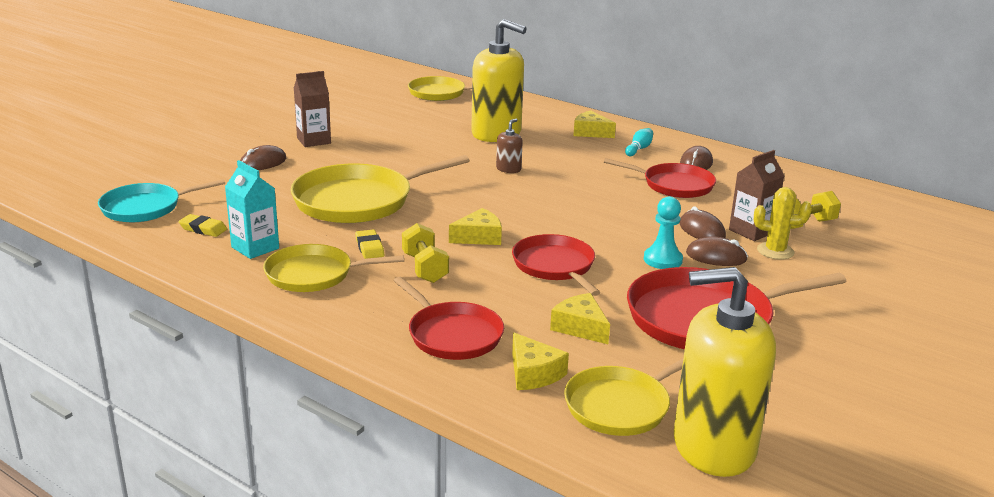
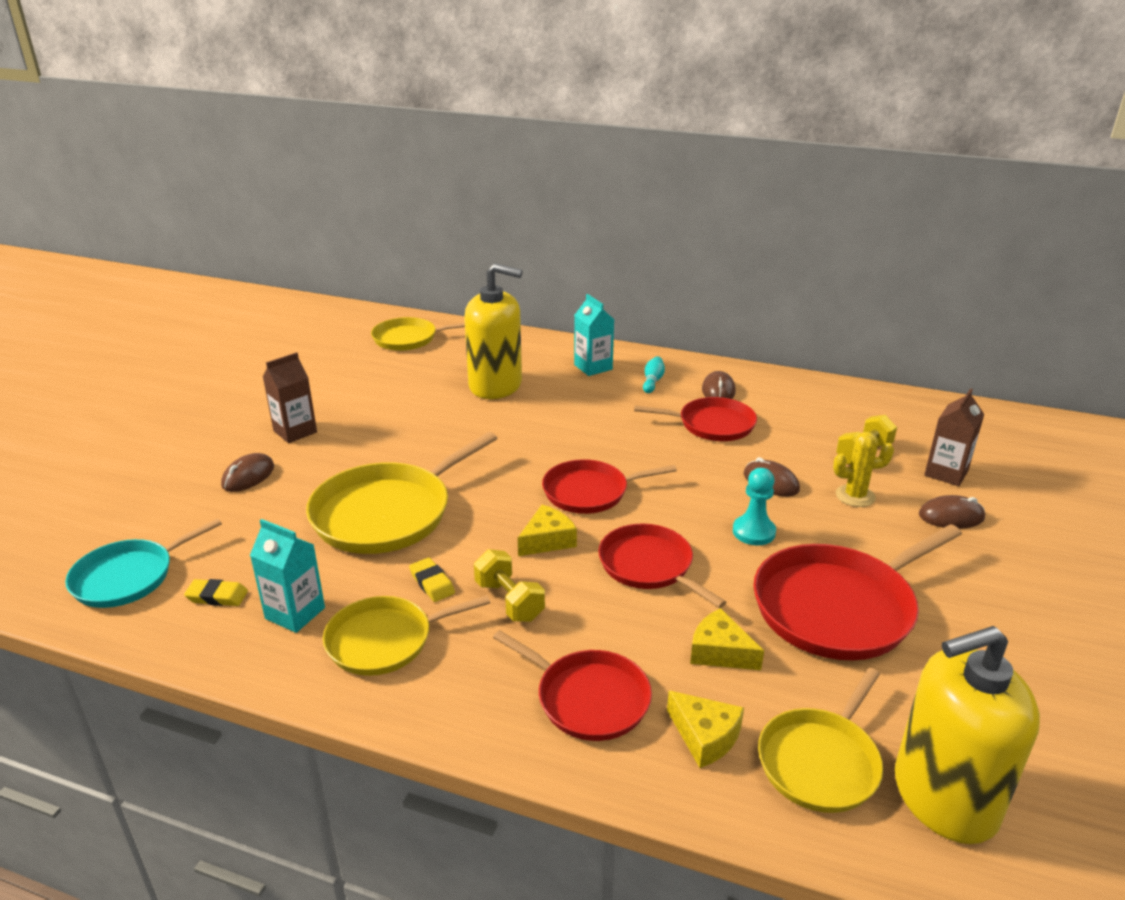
camera: 15 degrees left, 5 degrees up
(508, 169) = (532, 434): brown soap dispenser -> none
(534, 213) = (590, 492): none -> red pan
(590, 132) = (593, 367): yellow cheese -> turquoise carton
(716, 256) = (803, 516): brown mouse -> brown mouse (951, 516)
(751, 231) = (818, 473): brown carton -> brown carton (946, 473)

